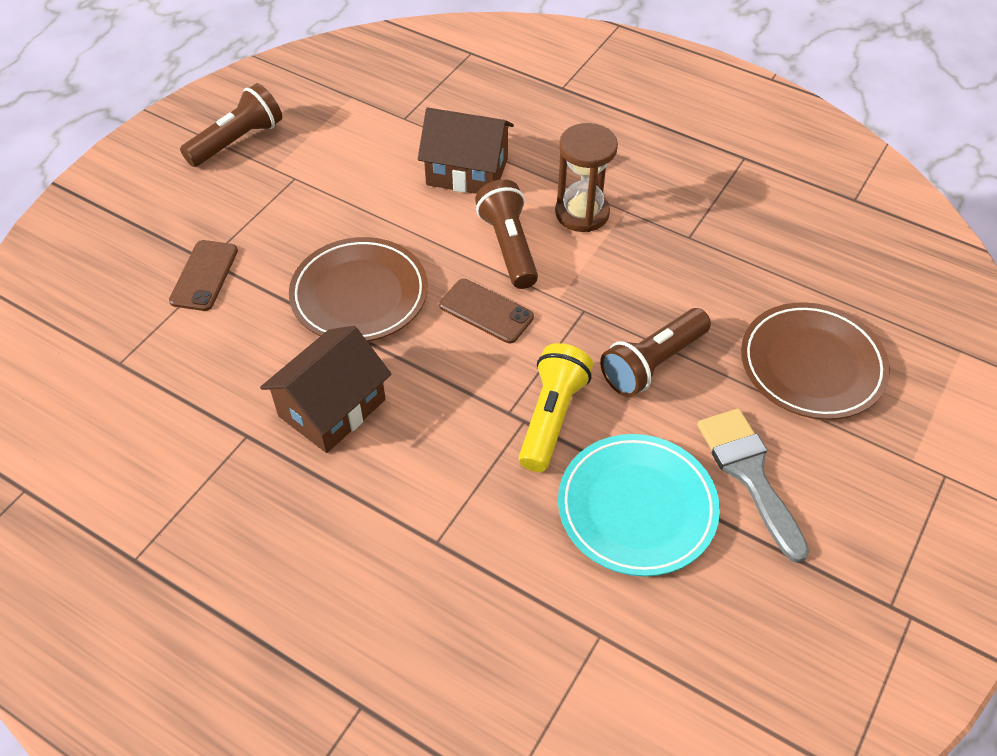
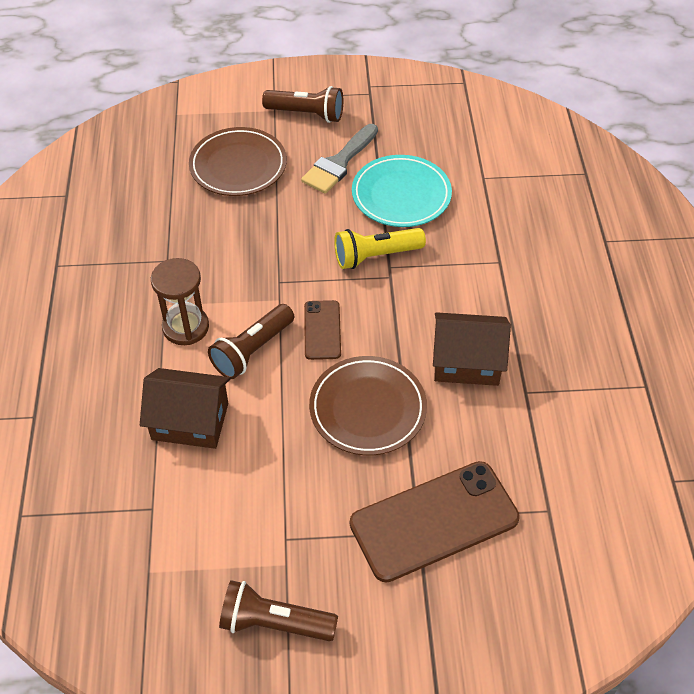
camera: 125 degrees left, 0 degrees up
(204, 275) = (434, 521): brown phone -> brown phone, size x1.95
(467, 171) = (190, 421): brown house -> brown house turned 60 degrees counterclockwise
(652, 363) = (295, 231): brown flashlight -> brown flashlight (307, 114)

